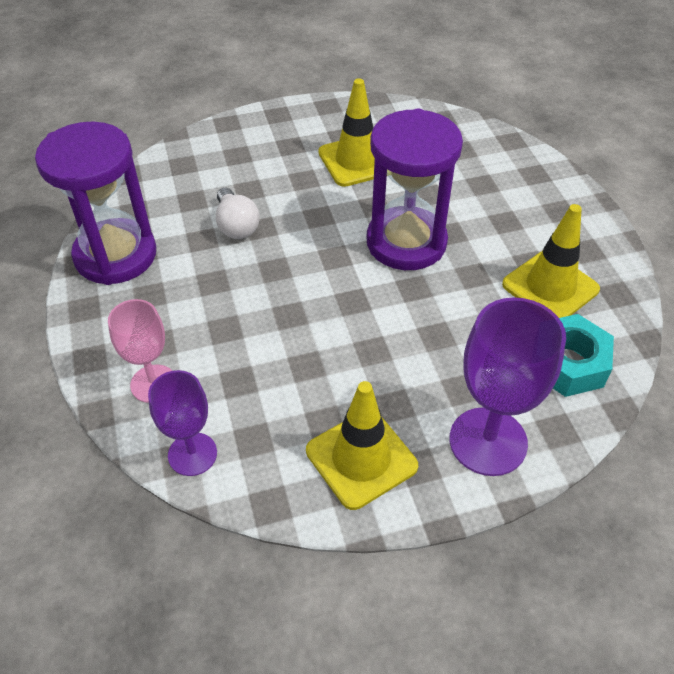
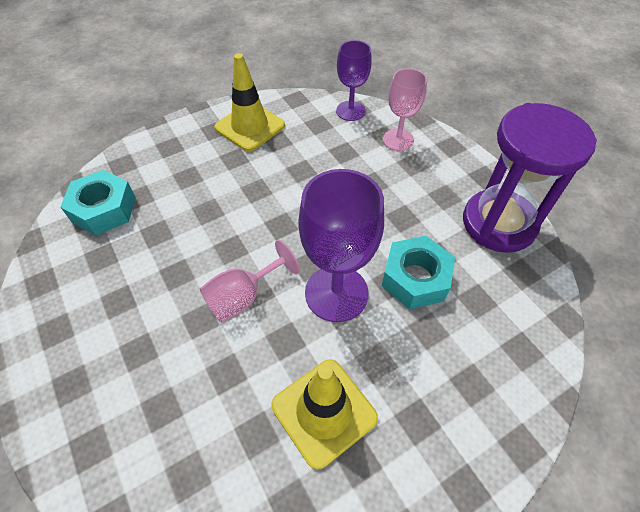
camera: 165 degrees right, 5 degrees up
(236, 225) = (415, 278): white light bulb -> turquoise nut
(406, 242) = (243, 296): purple hourglass -> pink goblet
(488, 441) = (170, 149): purple goblet -> purple goblet (336, 293)
(550, 287) = (104, 276): yellow traffic cone -> none

